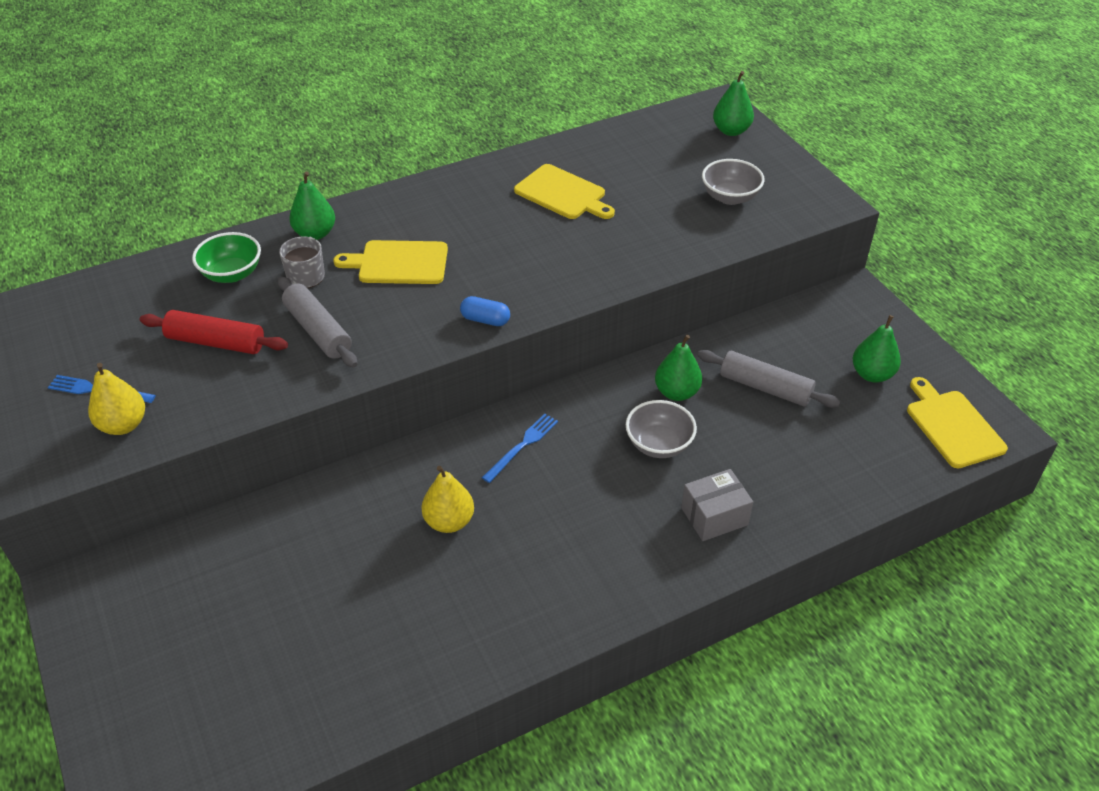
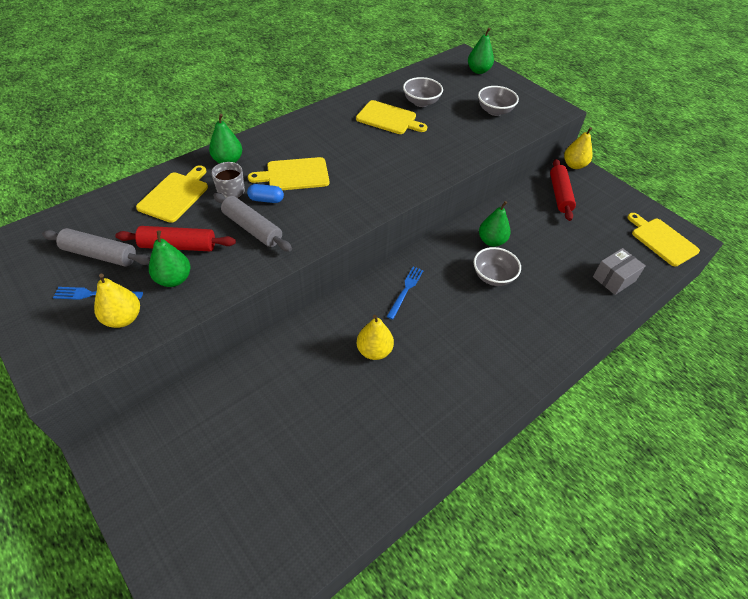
camera: 15 degrees left, 5 degrees up
(232, 274) = (175, 195): green bowl -> yellow cutting board
(485, 320) = (368, 207): blue capsule -> blue capsule (266, 200)
(621, 173) = (421, 102): none -> grey bowl
(714, 516) = (545, 319): grey box -> grey box (614, 279)
(765, 387) = (544, 231): grey rolling pin -> grey rolling pin (100, 254)
(813, 335) = (560, 194): none -> red rolling pin
(856, 292) = (574, 165): none -> yellow pear
(872, 374) = (603, 214): green pear -> green pear (174, 279)

